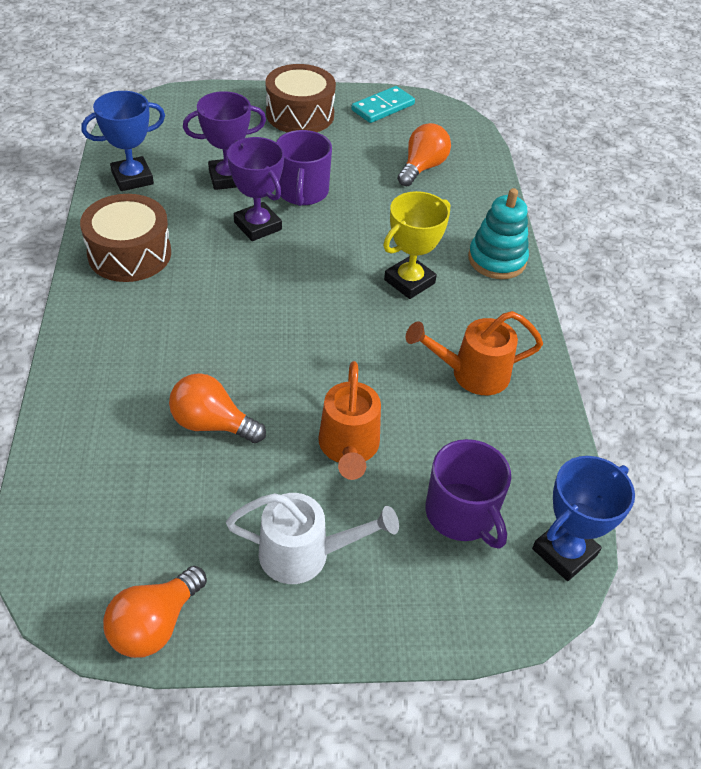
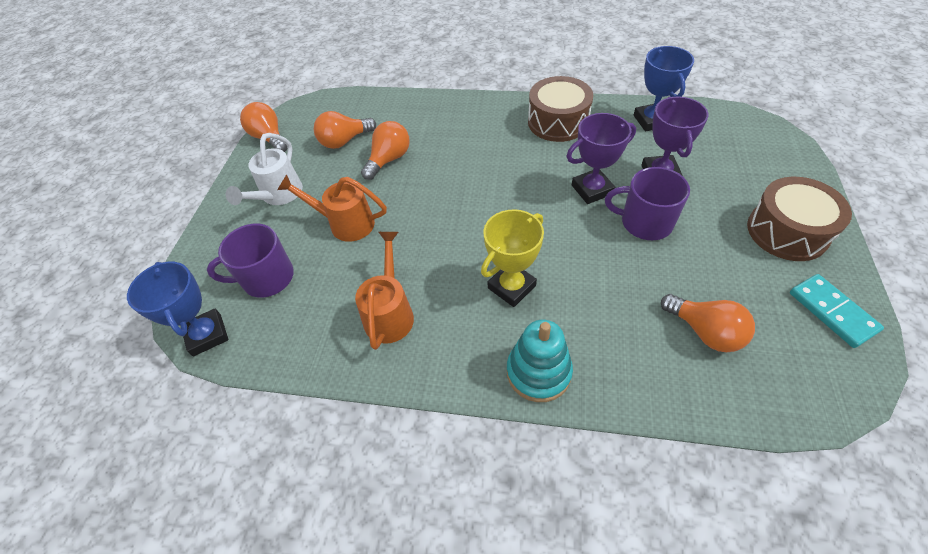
camera: 110 degrees right, 5 degrees up
(166, 495) = (344, 141): none -> orange light bulb
(409, 281) = (511, 287): yellow trophy -> yellow trophy turned 75 degrees clockwise

